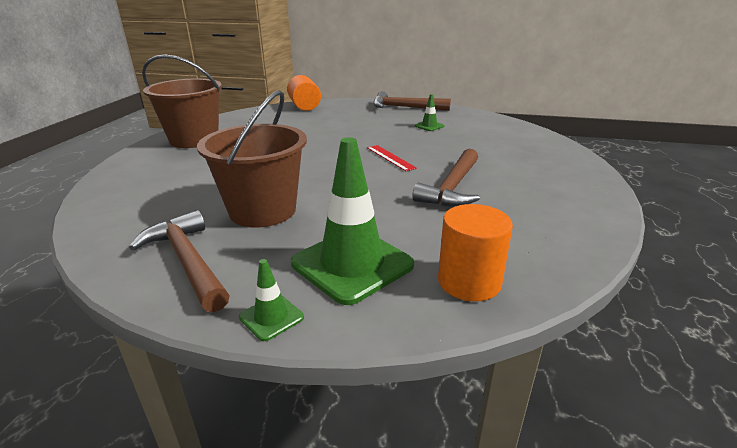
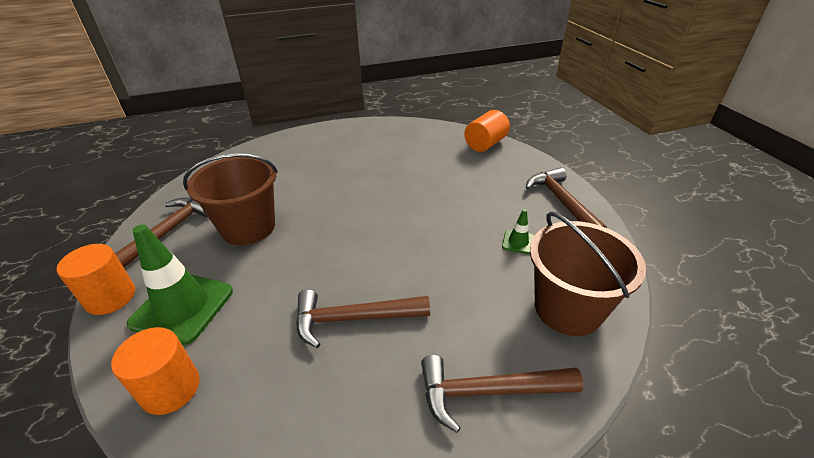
camera: 60 degrees right, 10 degrees up
(194, 140) = (353, 137): brown bucket -> brown bucket (568, 309)
(271, 317) = (111, 297): green traffic cone -> orange cylinder
(390, 157) = (398, 249): red ruler -> none
(550, 164) = (489, 392): none -> brown hammer

